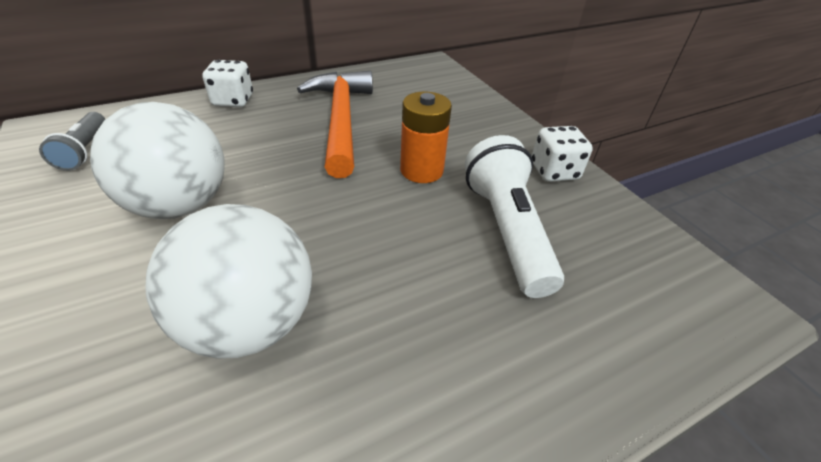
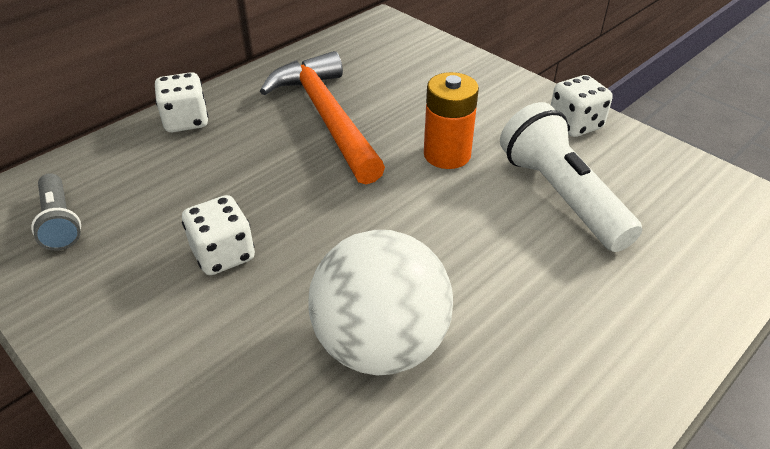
camera: 15 degrees left, 0 degrees up
(180, 205) = (223, 254): white ball -> white dice

